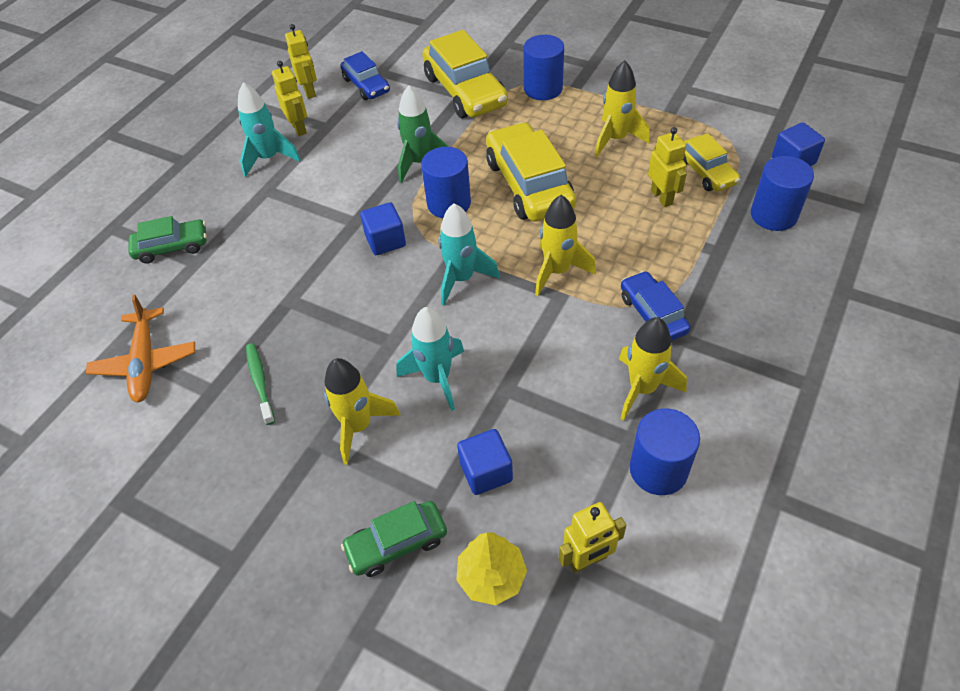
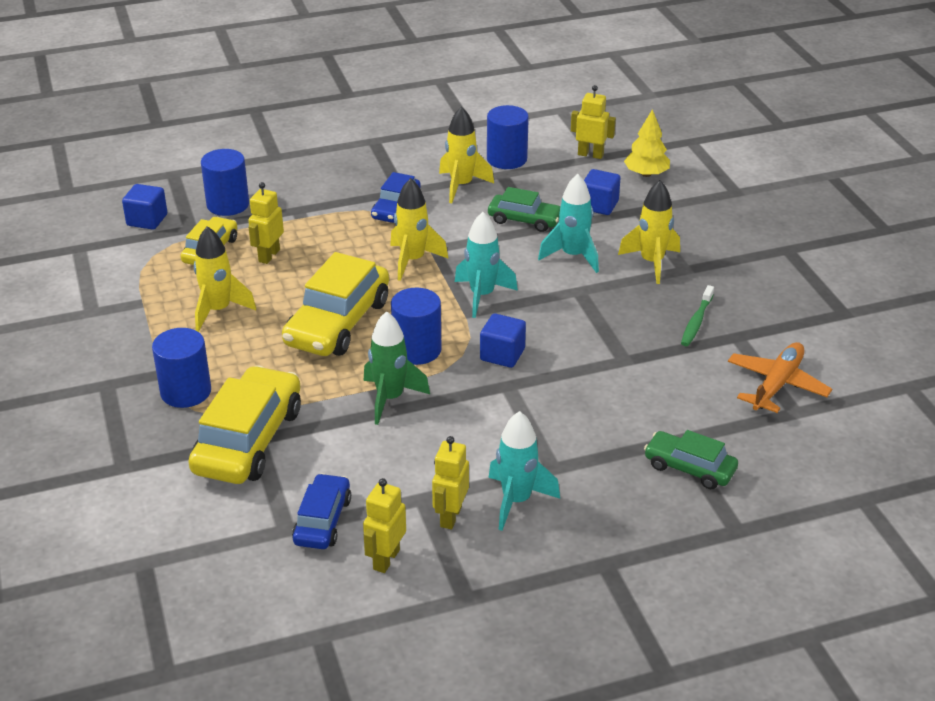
camera: 140 degrees left, 15 degrees down
(396, 543) = (683, 208): green car -> green car (524, 220)

